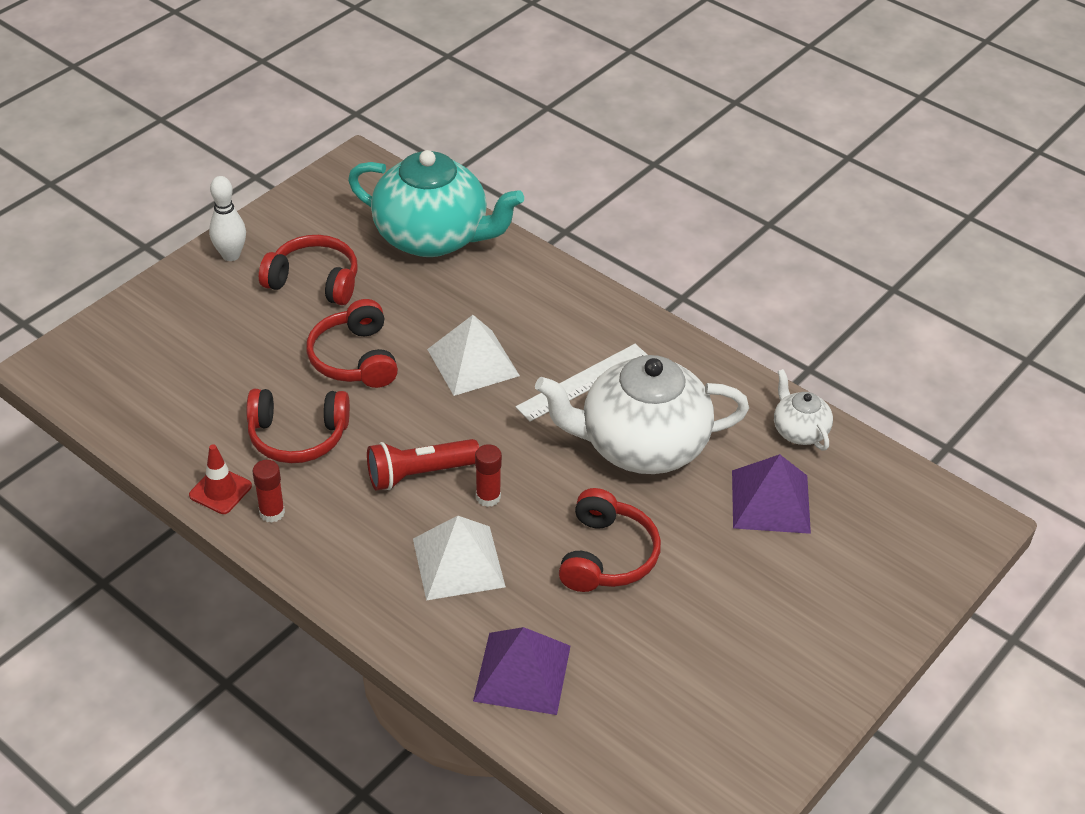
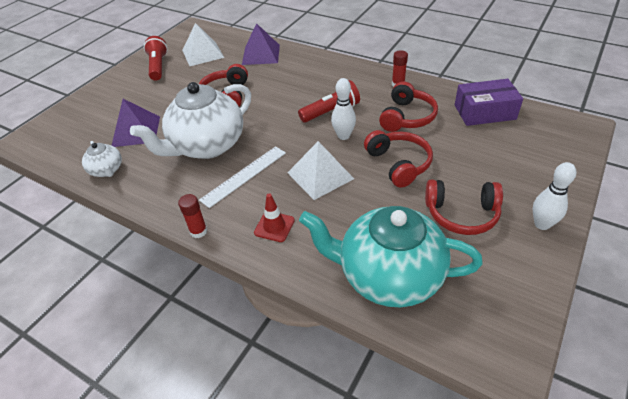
camera: 175 degrees right, 0 degrees up
(168, 420) = (484, 112): none -> purple box
(220, 491) = (430, 88): red traffic cone -> red traffic cone (274, 226)
(298, 436) = (407, 117): red headphones -> red headphones turned 120 degrees clockwise
(416, 420) = (343, 136): none -> white bowling pin
(458, 562) = (298, 82): white pyramid -> white pyramid (202, 53)
(488, 497) = (291, 108): red glue stick -> red glue stick (198, 231)
(641, 445) = (207, 146): white teapot -> white teapot turned 150 degrees clockwise
(763, 684) = (158, 66): none -> red flashlight

